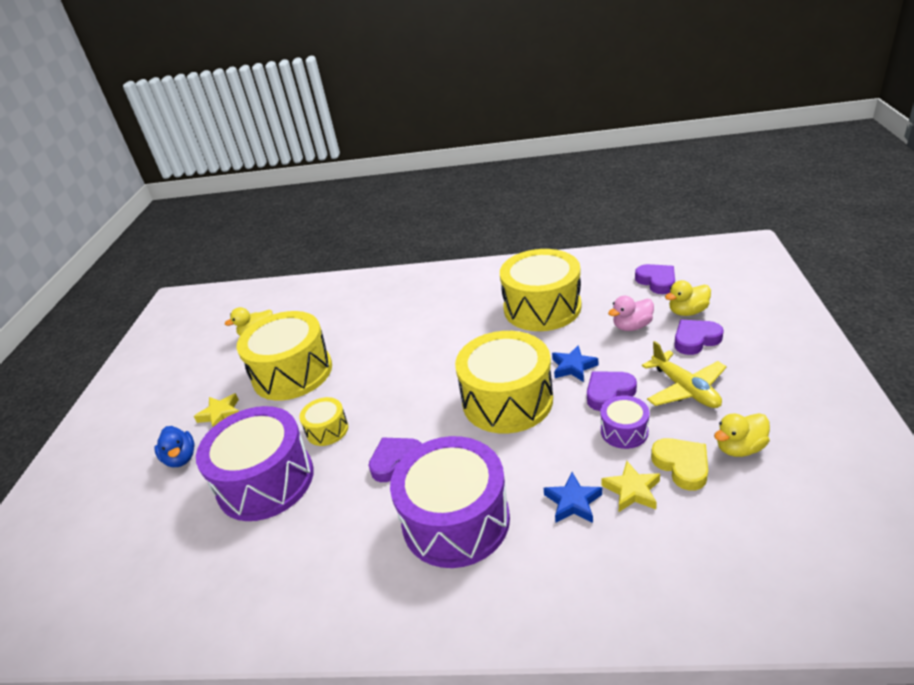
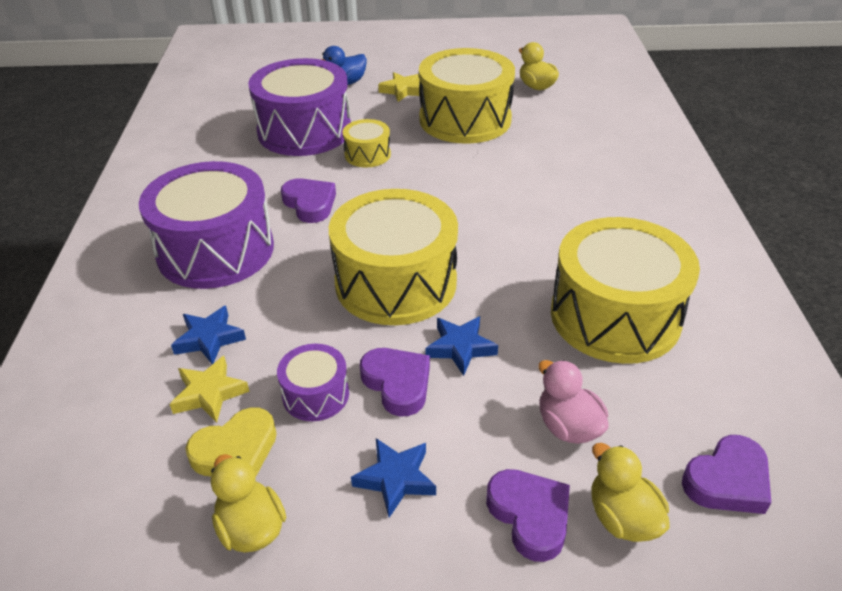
camera: 80 degrees right, 5 degrees up
(685, 389) = (395, 479): yellow plane -> blue star

